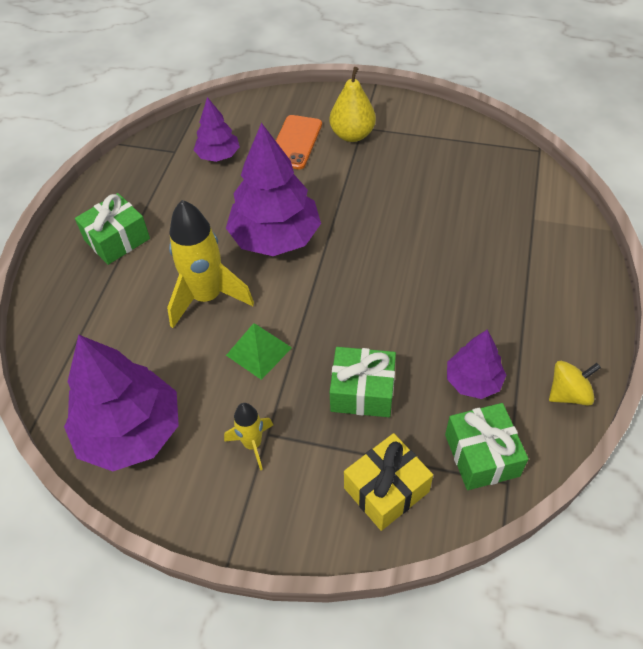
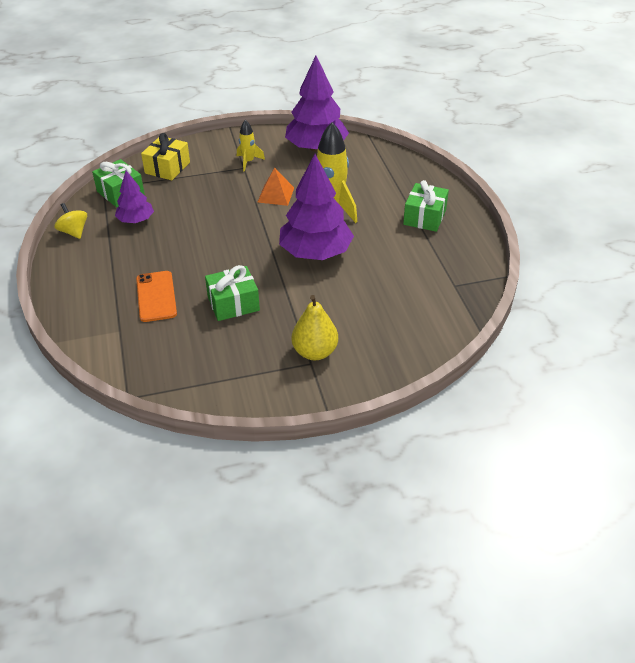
camera: 150 degrees right, 10 degrees down
(218, 155) = (415, 294): purple tree -> none
(259, 351) = (275, 195): green pyramid -> orange pyramid
(295, 142) = (360, 327): orange phone -> orange phone (156, 296)
(362, 392) = (201, 197): green gift -> green gift (233, 303)
(568, 393) = (74, 232): yellow spinning top -> yellow spinning top turned 105 degrees clockwise

